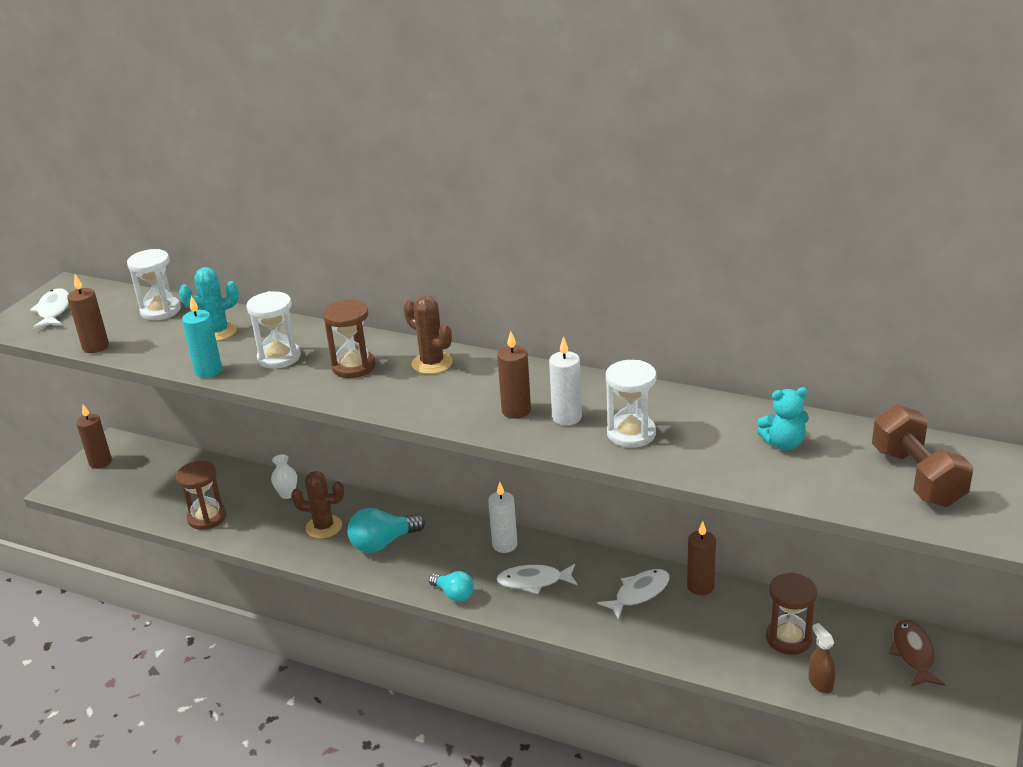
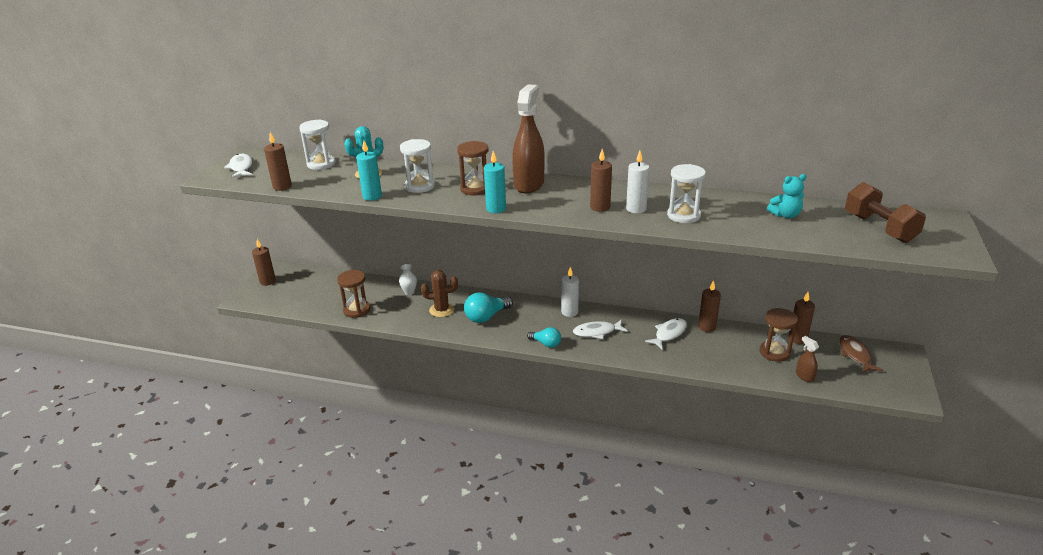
camera: 10 degrees left, 0 degrees up
(368, 404) = (496, 209): none -> turquoise candle
(432, 363) = (529, 184): brown cactus -> brown spray bottle
(833, 618) = (797, 338): none -> brown candle

